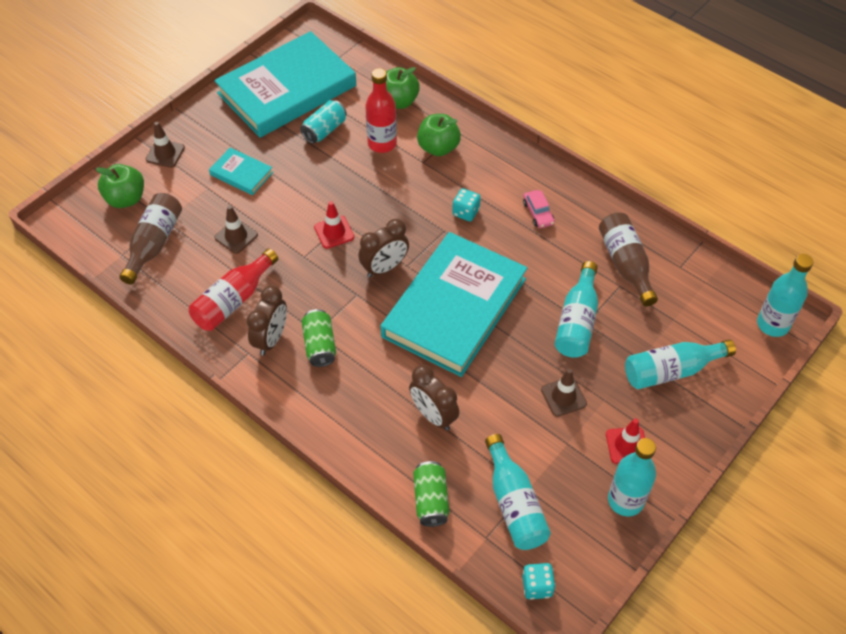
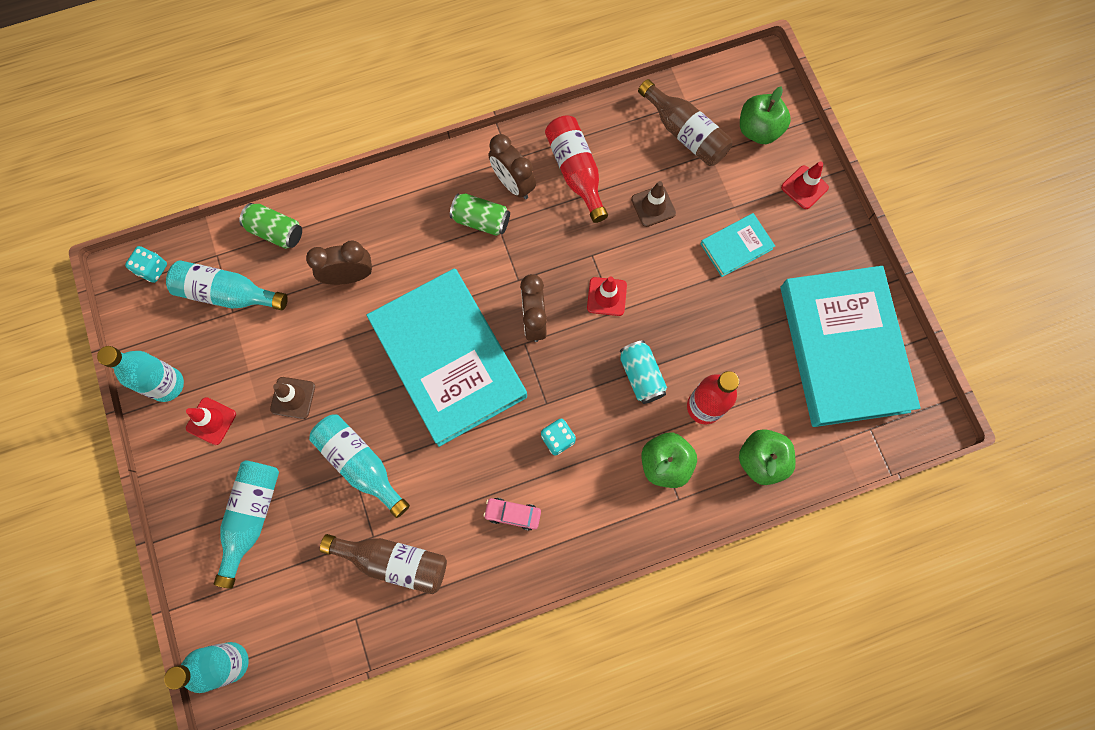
camera: 120 degrees right, 20 degrees up
(165, 154) = (804, 187): brown traffic cone -> red traffic cone
(324, 130) = (757, 357): turquoise can -> turquoise can (641, 376)

